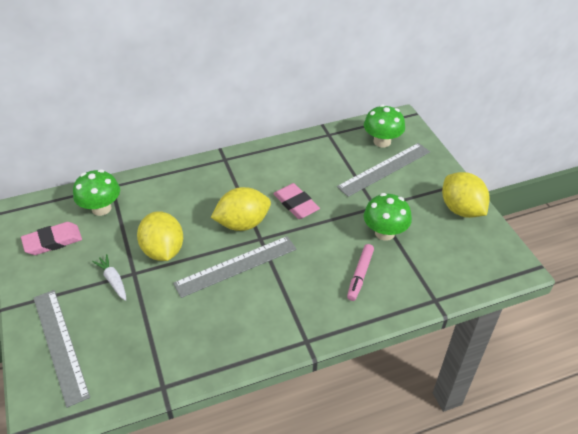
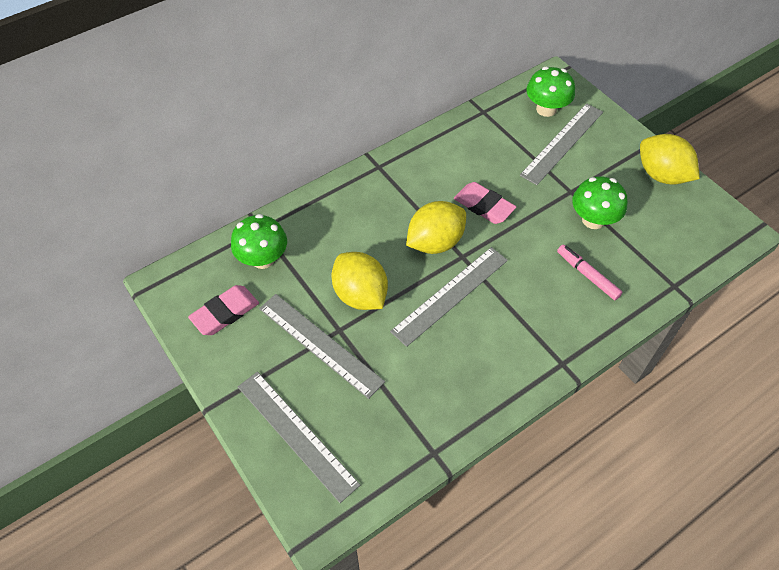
camera: 15 degrees left, 10 degrees up
(113, 280) = (320, 344): white carrot -> grey ruler
(360, 275) = (587, 275): pink marker -> pink marker turned 135 degrees clockwise

